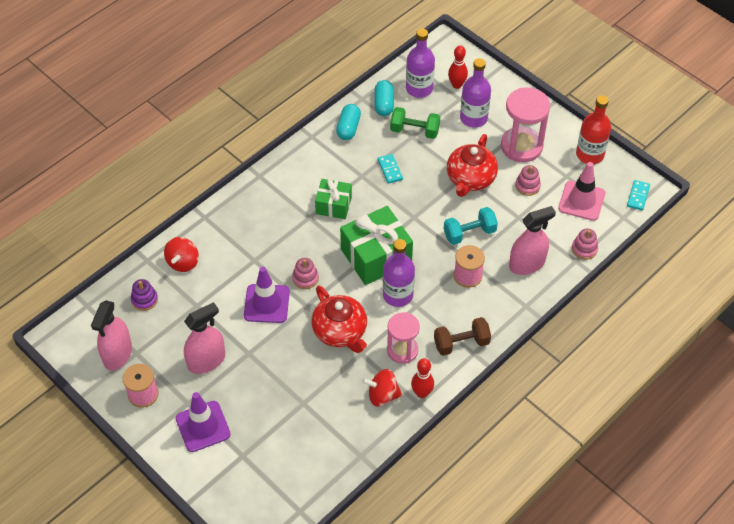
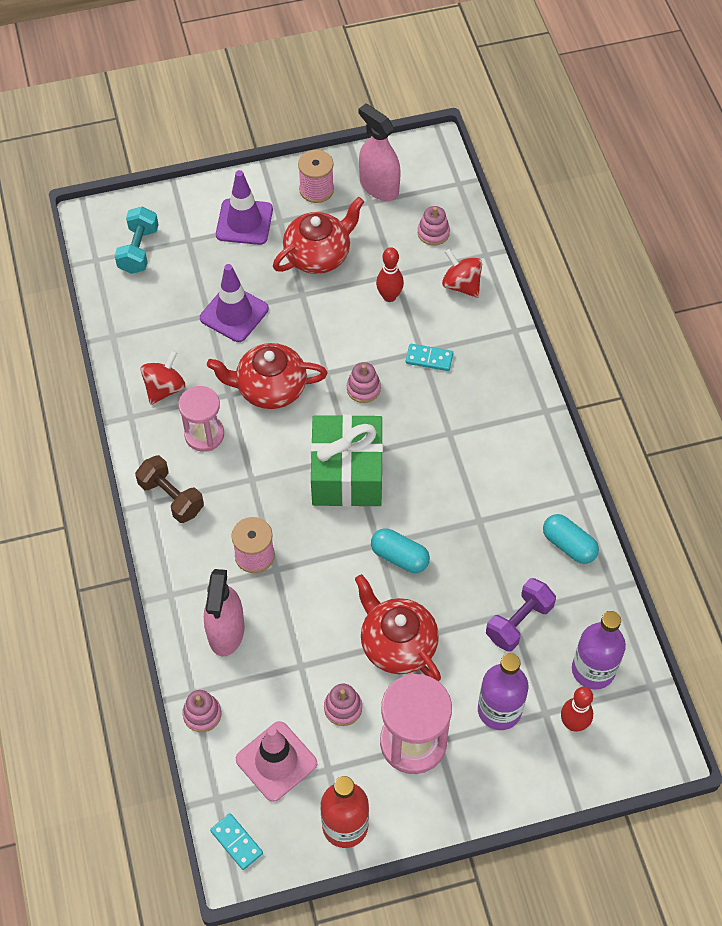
camera: 120 degrees right, 5 degrees up
(144, 299) = (433, 233): purple stacking toy -> pink stacking toy
(206, 361) = (318, 255): pink spray bottle -> red teapot
(266, 303) = (354, 337): purple traffic cone -> purple traffic cone (234, 313)
(333, 205) = (451, 467): green gift -> none
(384, 104) = (588, 609): turquoise capsule -> turquoise capsule (399, 557)
(390, 170) = (470, 557): turquoise domino -> turquoise domino (429, 358)
(398, 295) = (278, 468): purple bottle -> none
(414, 131) = (519, 622): green dumbbell -> purple dumbbell
(422, 393) = (140, 426): red bowling pin -> red bowling pin (389, 296)
(461, 343) = (171, 497): brown dumbbell -> brown dumbbell turned 60 degrees counterclockwise
(469, 233) = (314, 593): turquoise dumbbell -> turquoise dumbbell (138, 250)

